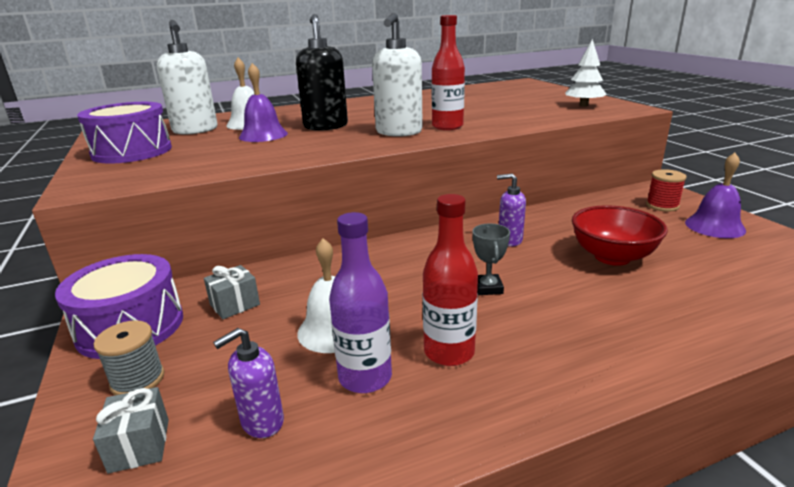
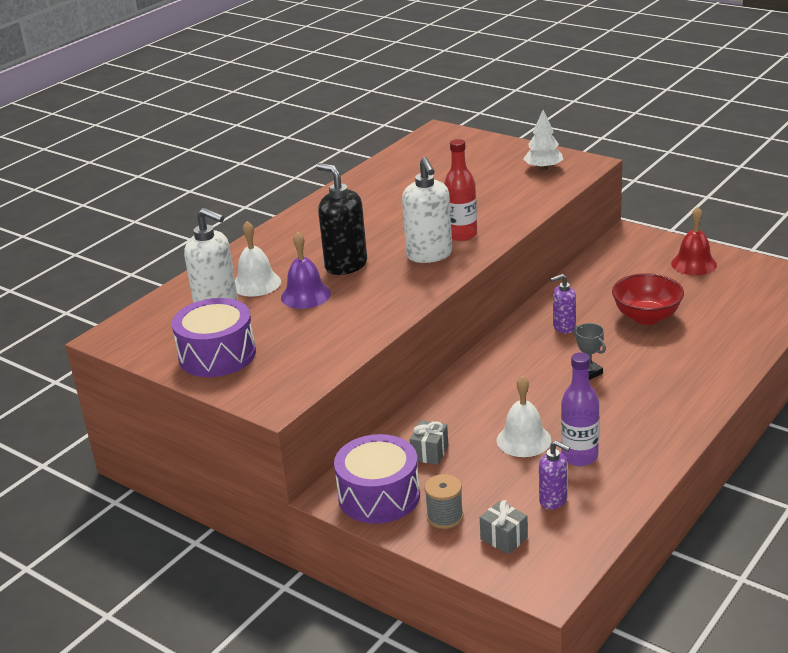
camera: 30 degrees left, 5 degrees up
(262, 422) = (553, 500): purple soap dispenser -> purple soap dispenser turned 75 degrees counterclockwise
(449, 352) = (610, 423): red bottle -> none
(662, 205) = (645, 253): red spool -> none
(714, 226) = (693, 264): purple bell -> red bell

